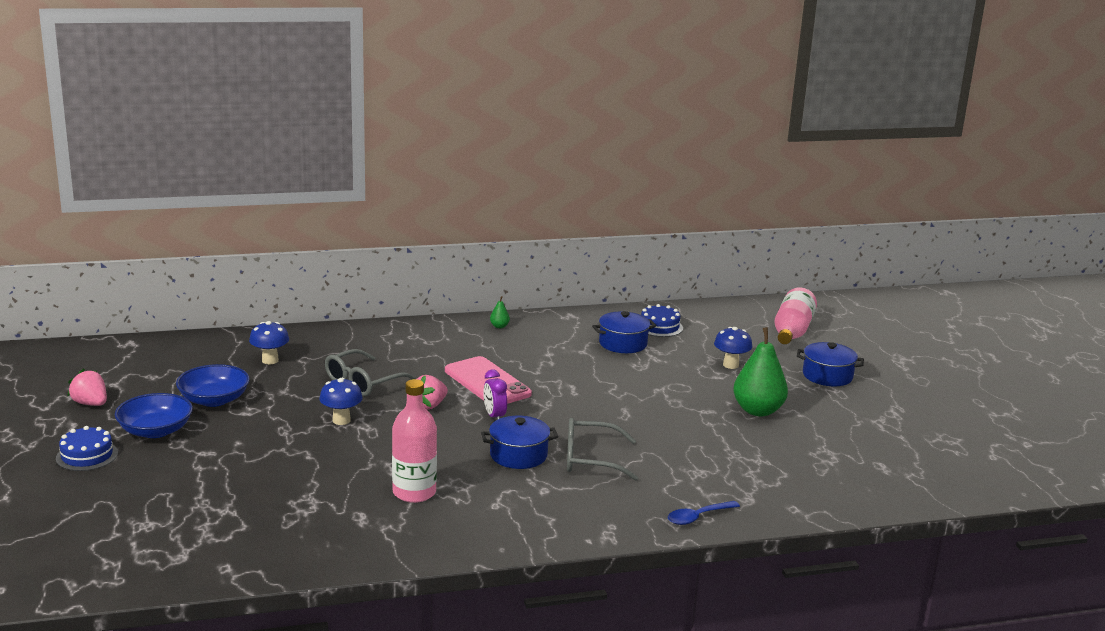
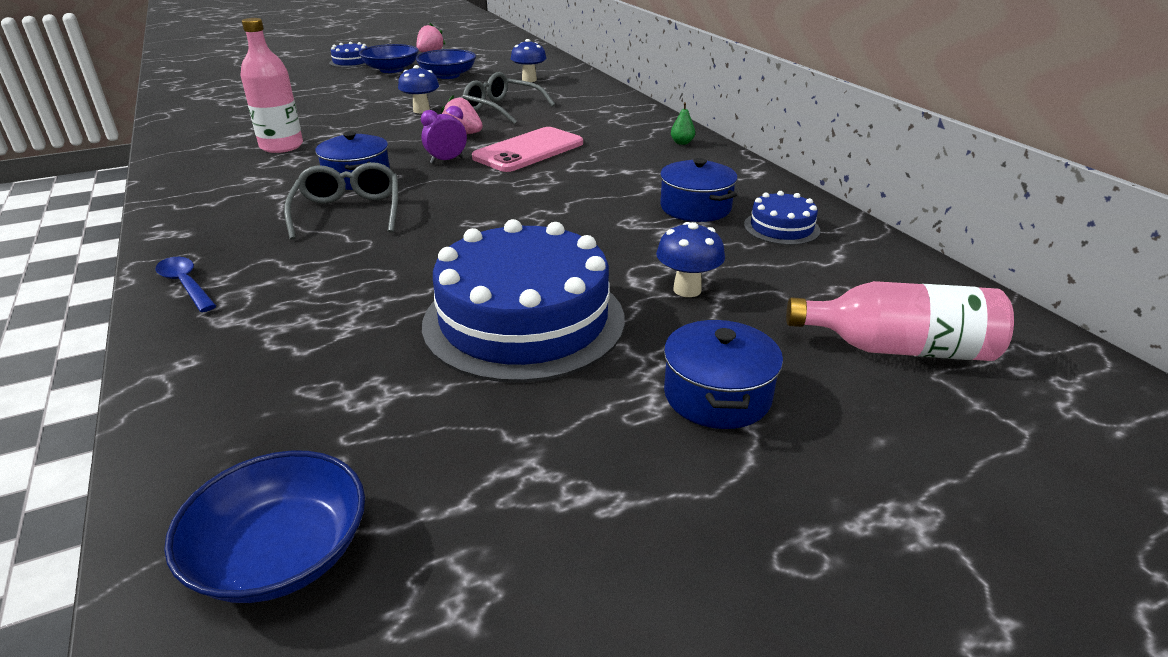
camera: 80 degrees right, 10 degrees up
(758, 411) = (524, 320): green pear -> blue cake
(932, 474) = (281, 554): none -> blue bowl

